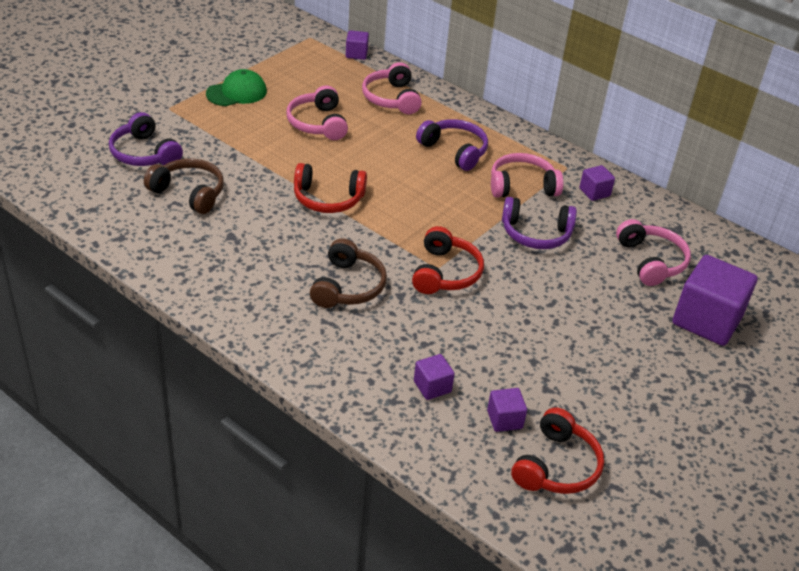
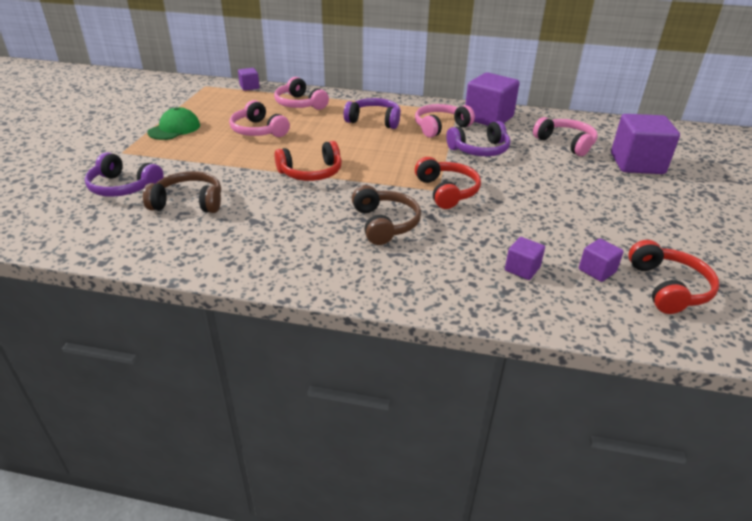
camera: 25 degrees left, 5 degrees down
(594, 192) = (488, 118): purple cube -> purple cube, size x2.10

